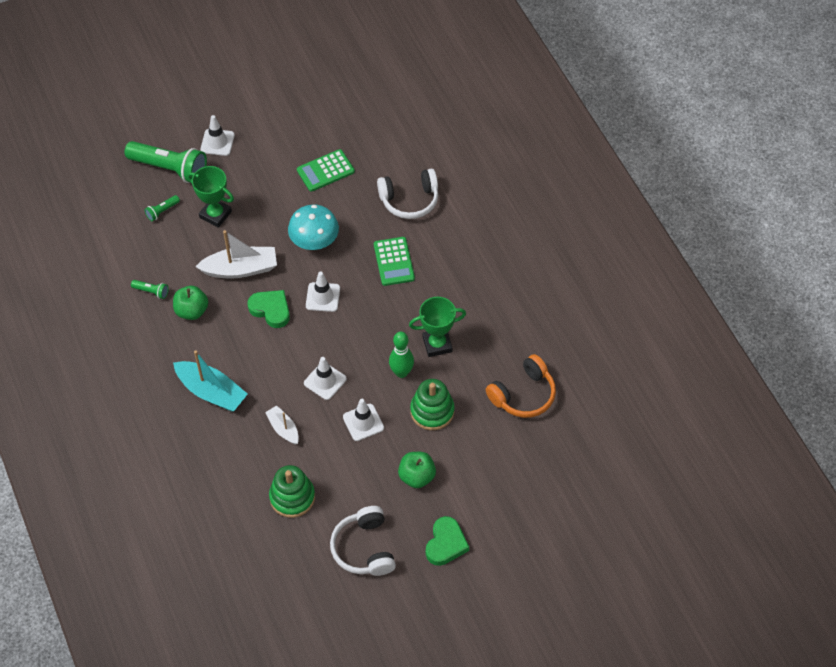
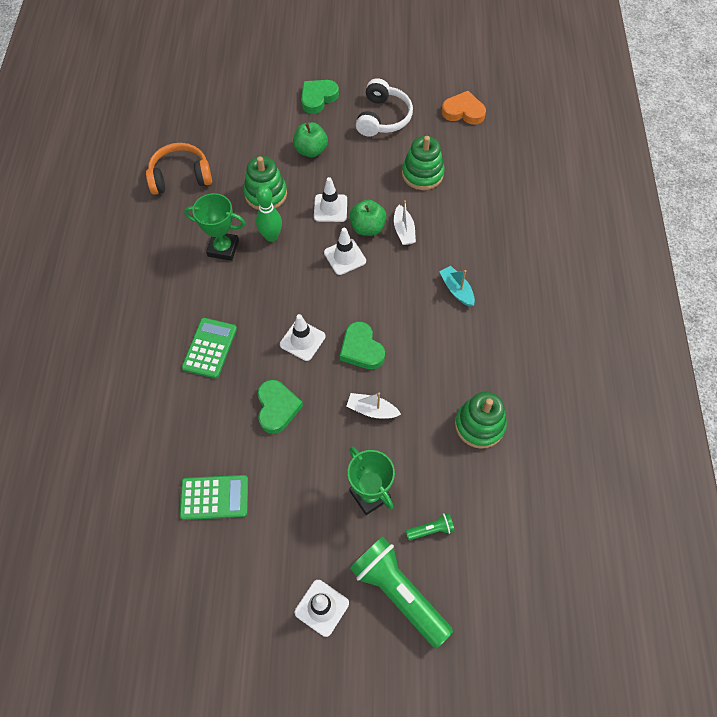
camera: 155 degrees left, 5 degrees up
(151, 291) = (479, 425): green flashlight -> green stacking toy
(192, 311) = (444, 383): green apple -> green apple (367, 227)
(211, 392) = (456, 290): turquoise boat -> turquoise boat, size x0.57
(240, 269) = (372, 410): white boat -> white boat, size x0.57
(281, 594) = (463, 111): none -> orange heart
(314, 242) = (277, 408): turquoise mushroom -> green heart
(409, 200) = (147, 413): white headphones -> none

